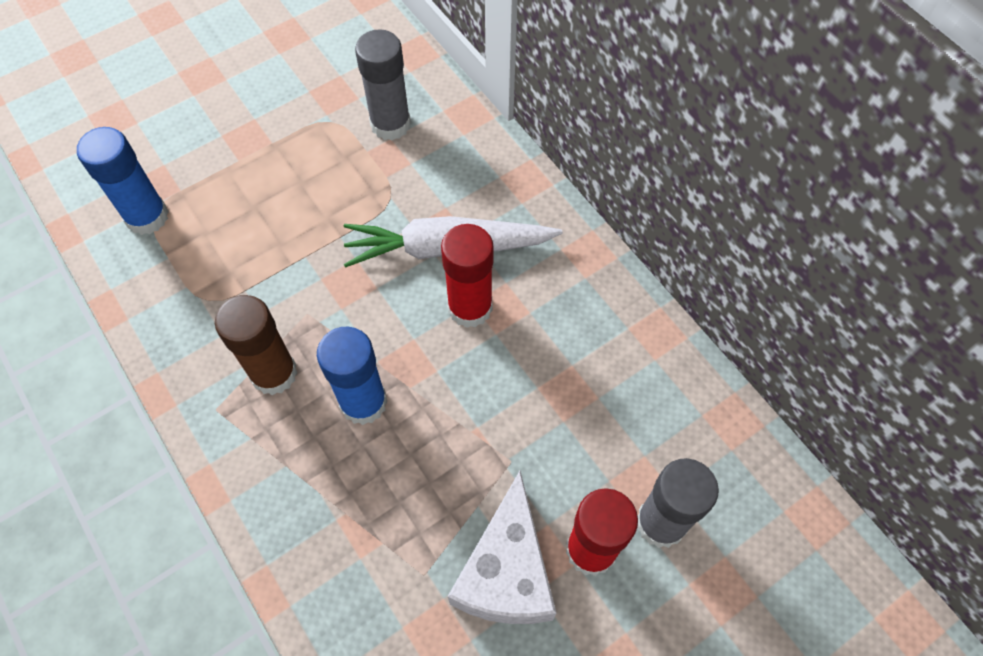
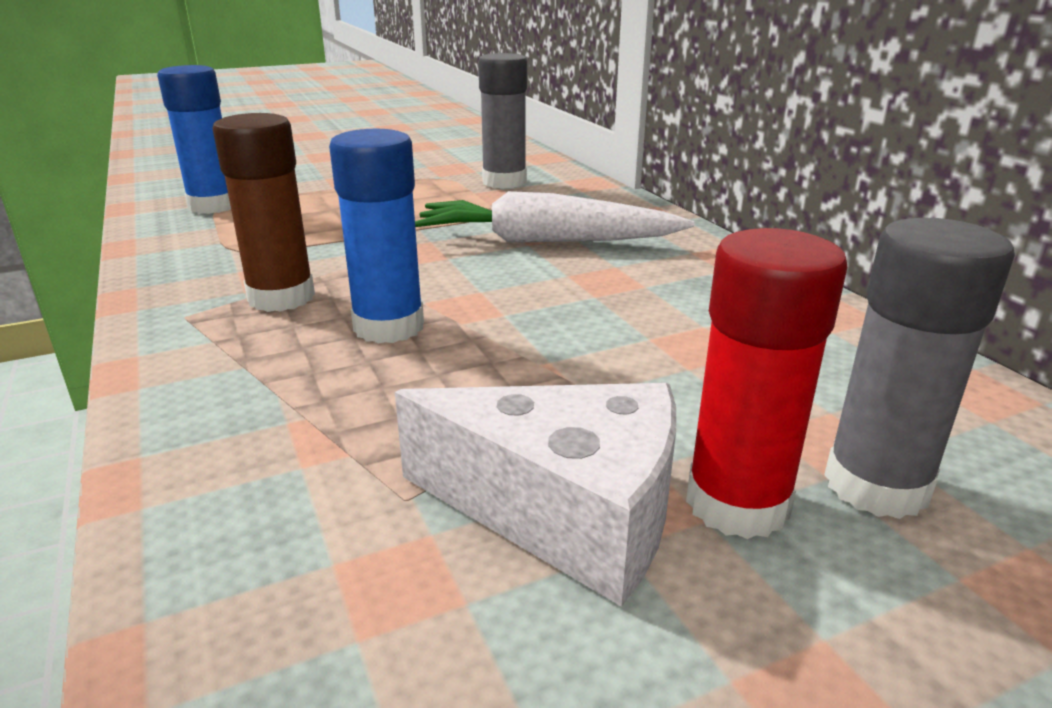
camera: 10 degrees right, 35 degrees down
(470, 307) = (564, 276): red glue stick -> none
(507, 572) = (566, 512): white cheese -> white cheese turned 90 degrees counterclockwise

